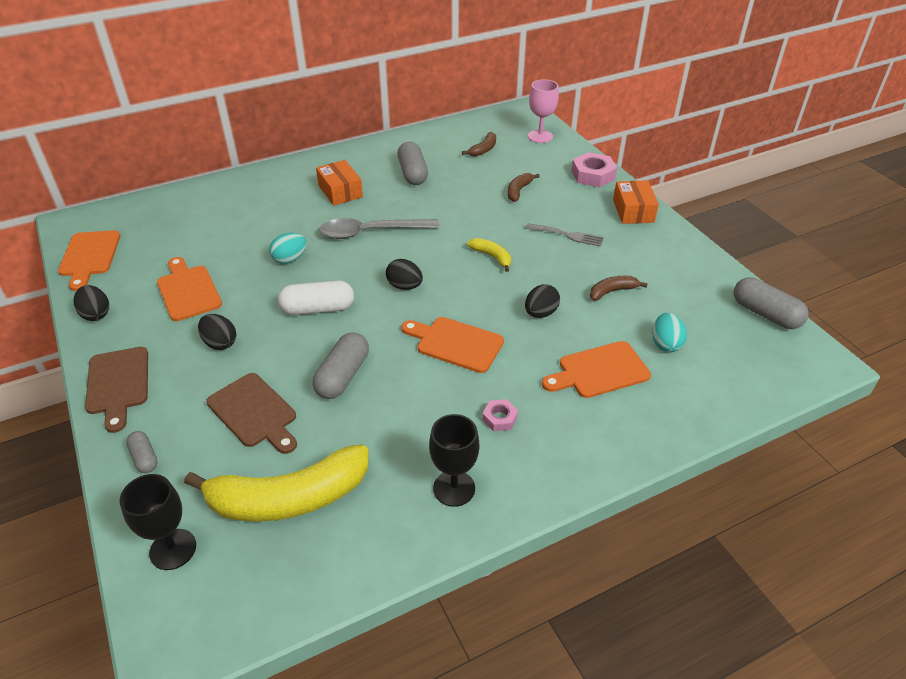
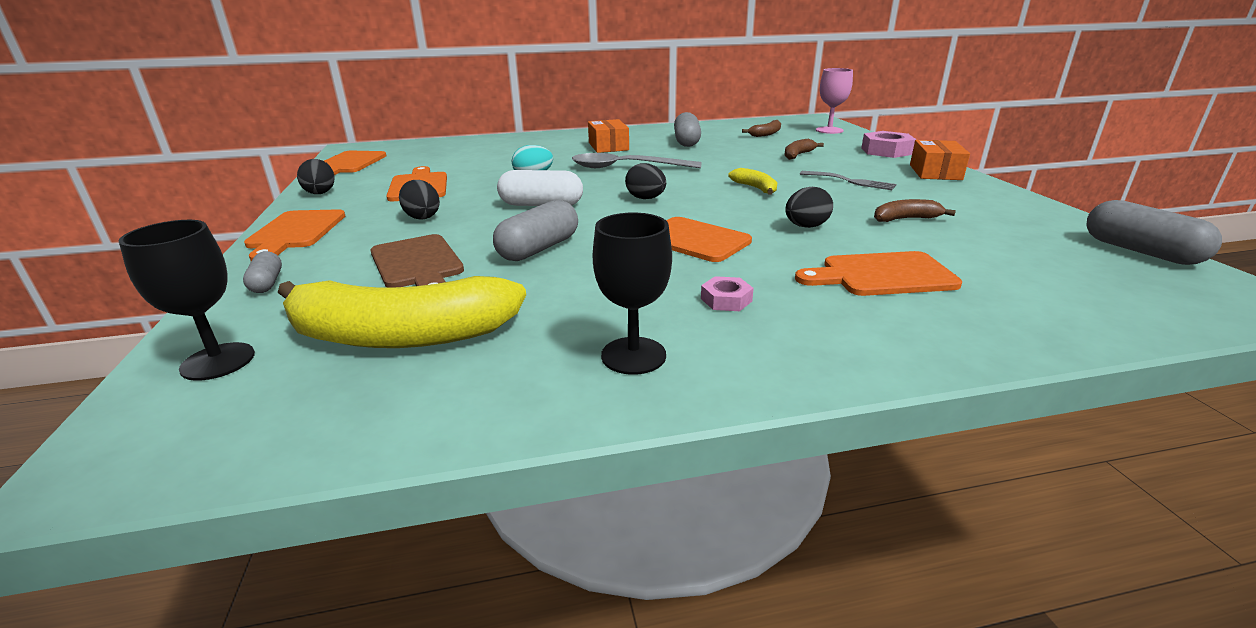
camera: 15 degrees right, 15 degrees down
(118, 384) = (295, 232): brown cutting board -> orange cutting board
(665, 344) = (984, 262): turquoise egg -> none

